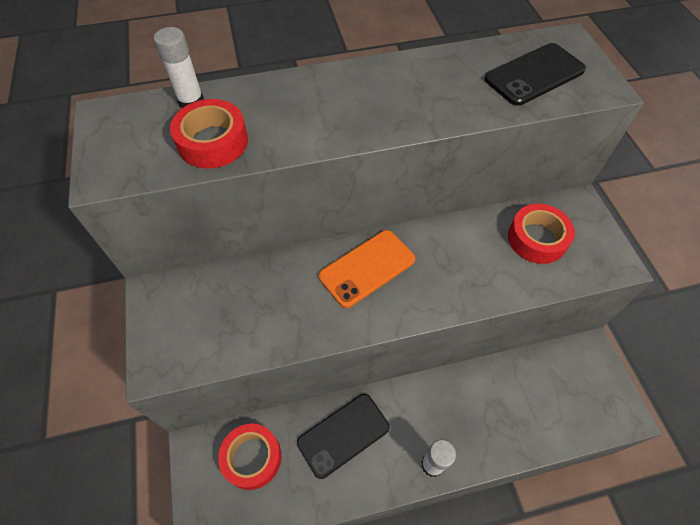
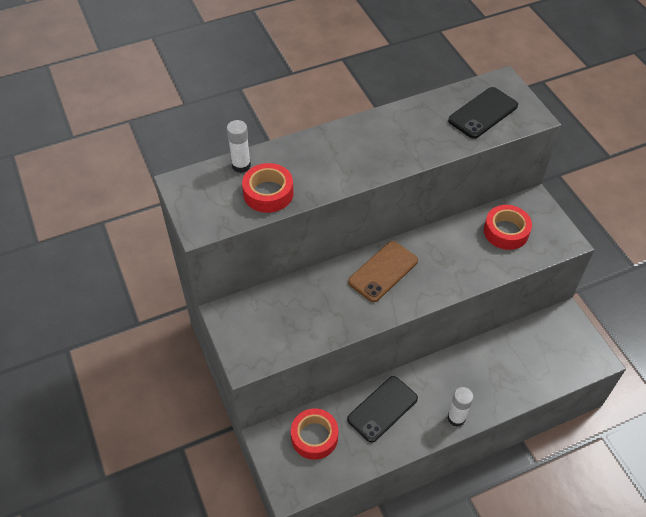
camera: 10 degrees left, 5 degrees down
(367, 268) = (383, 271): orange phone -> brown phone

